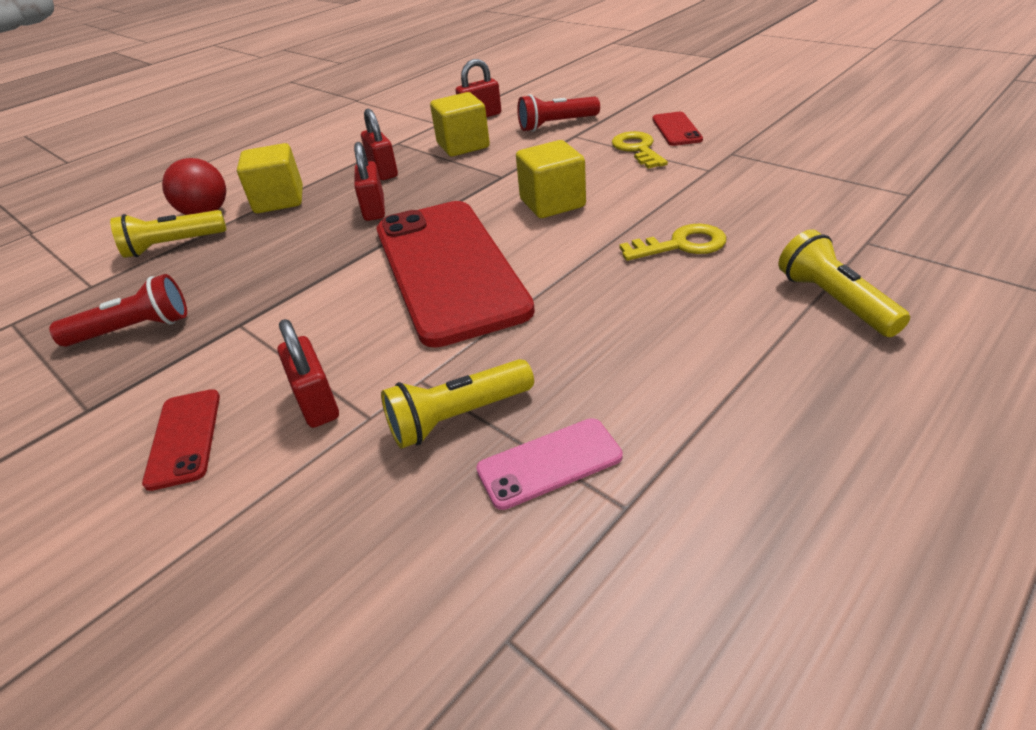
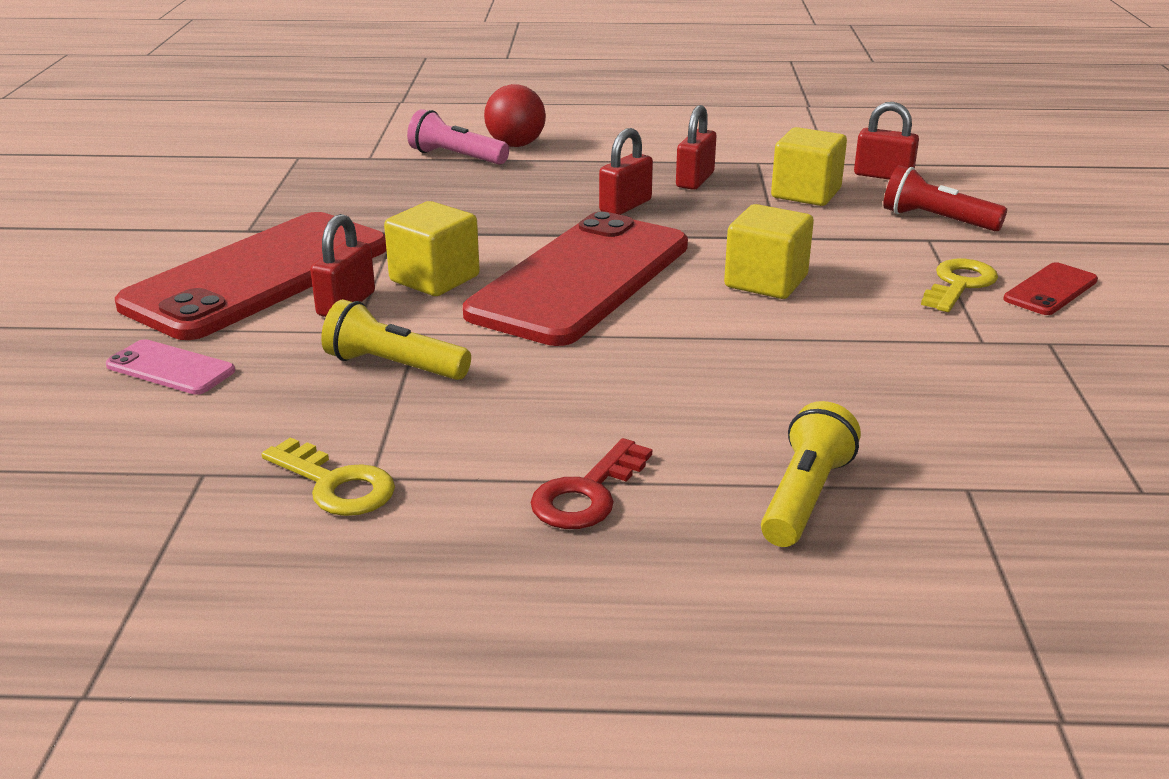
camera: 45 degrees right, 10 degrees down
(134, 329) = (343, 199): red flashlight -> none
(173, 246) = (456, 157): yellow flashlight -> pink flashlight
(184, 438) = (259, 276): red phone -> red phone, size x2.43
(279, 200) = (577, 162): yellow cube -> yellow cube (434, 279)
(549, 463) = (385, 425): pink phone -> pink phone (170, 368)
(681, 245) = (790, 377): yellow key -> yellow key (336, 484)
(756, 393) = (587, 494): none -> red key

